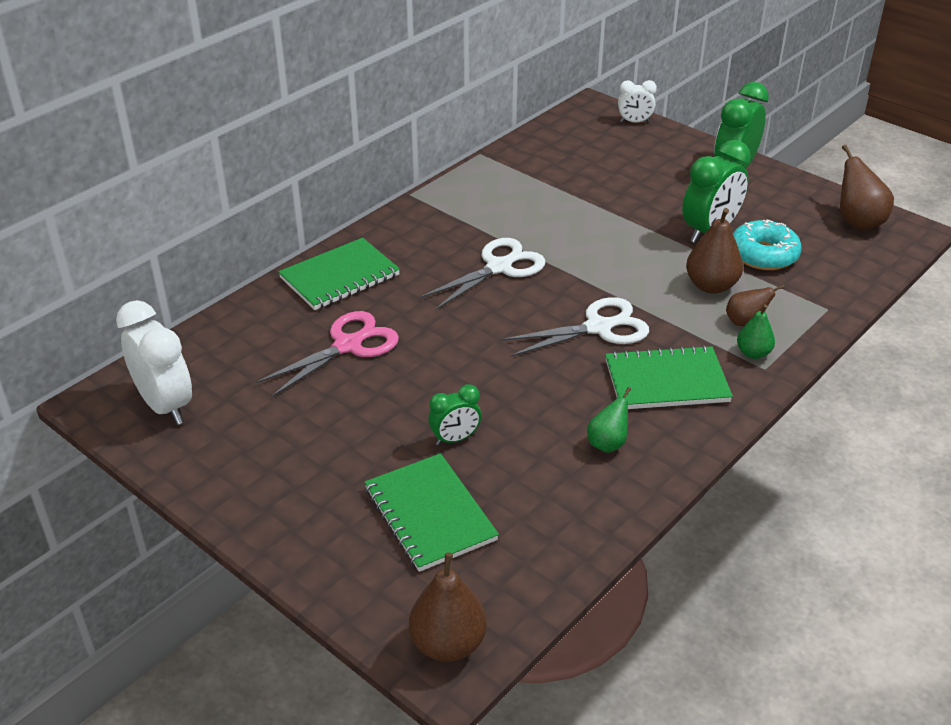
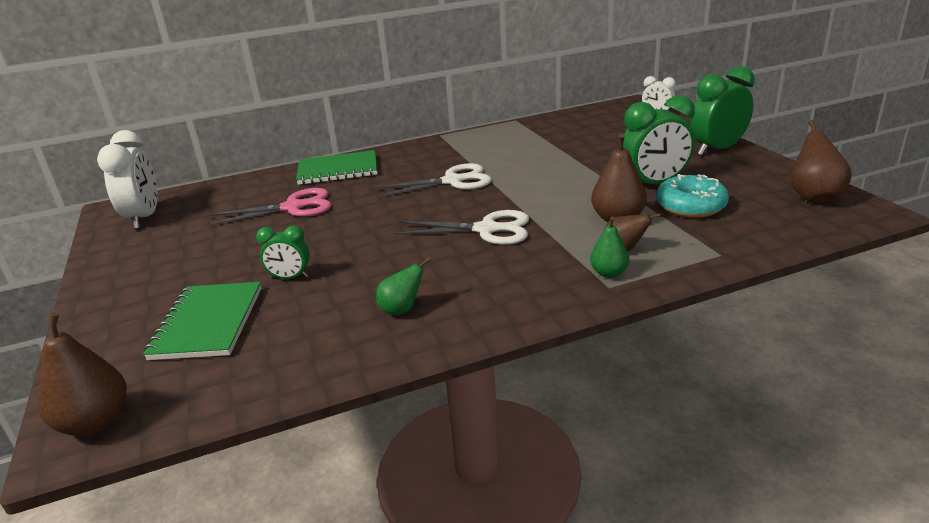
camera: 30 degrees right, 10 degrees down
(666, 381) = (504, 276): green notebook -> none

